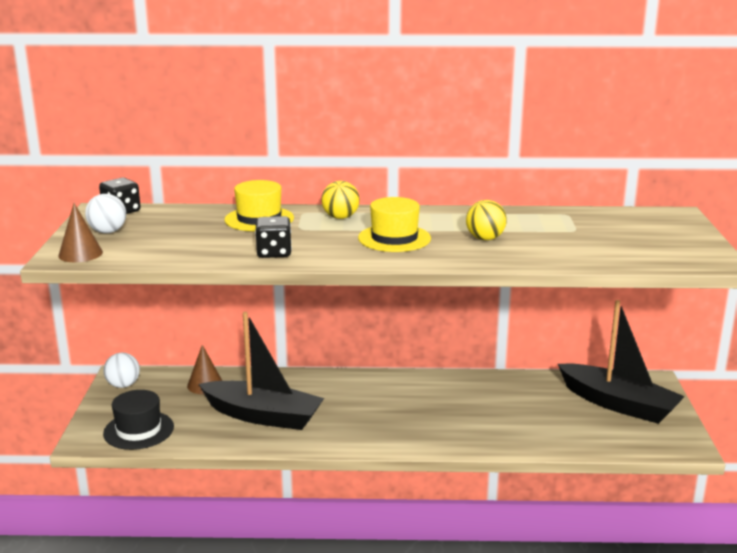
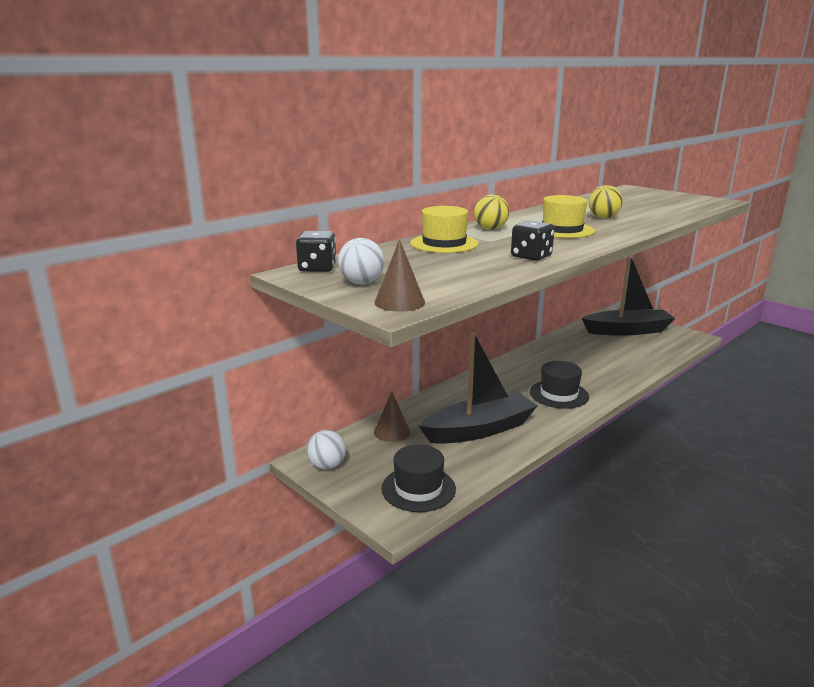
camera: 45 degrees left, 0 degrees up
(390, 424) = (559, 394): none -> black hat

